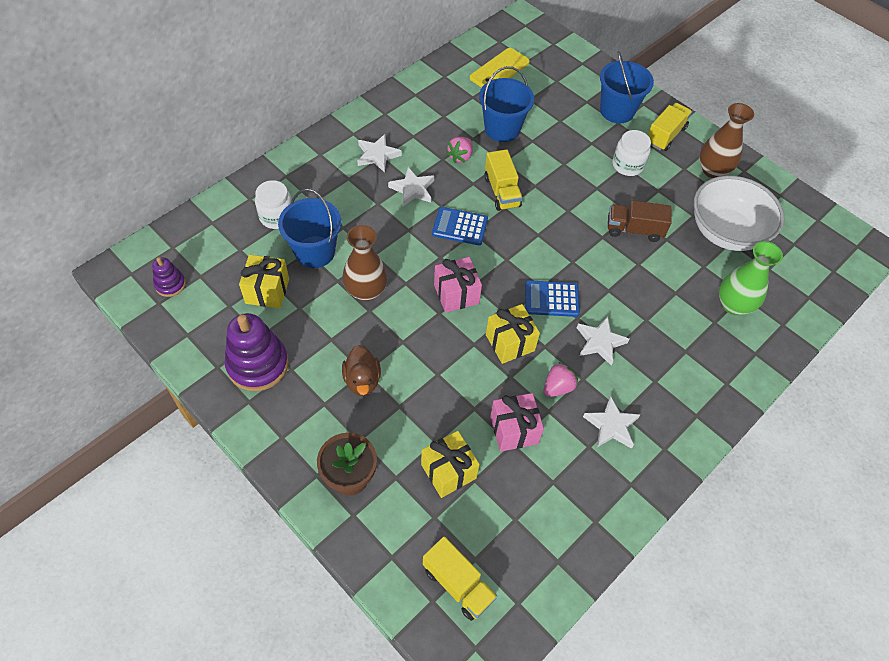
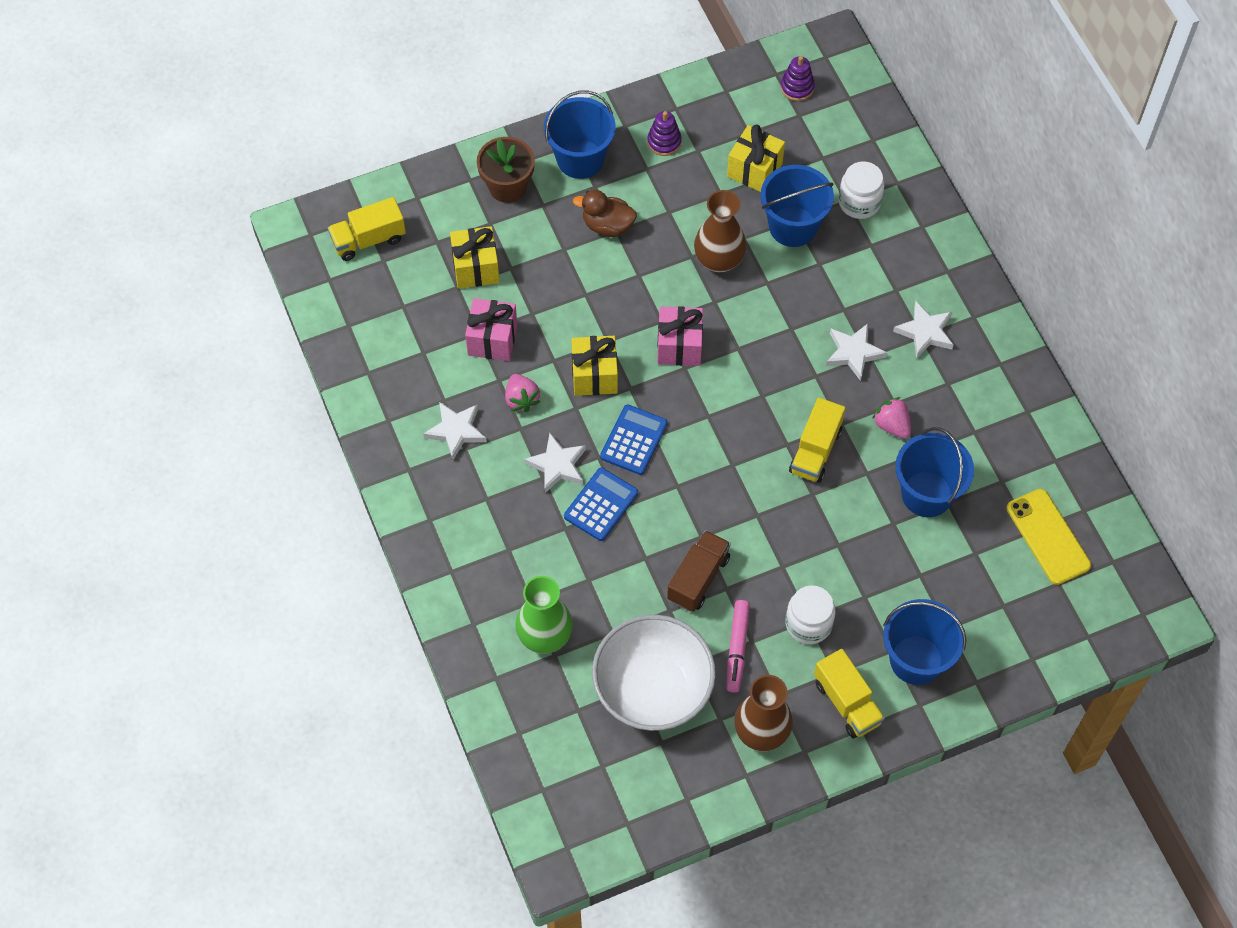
camera: 115 degrees right, 5 degrees up
(258, 365) = (664, 142): purple stacking toy -> purple stacking toy, size x0.52
(298, 426) = (580, 159): none -> blue bucket
(460, 227) = (775, 384): blue calculator -> blue calculator (601, 505)
(501, 191) = (815, 451): yellow truck -> yellow truck turned 75 degrees counterclockwise
(668, 196) = (737, 649): none -> pink marker

